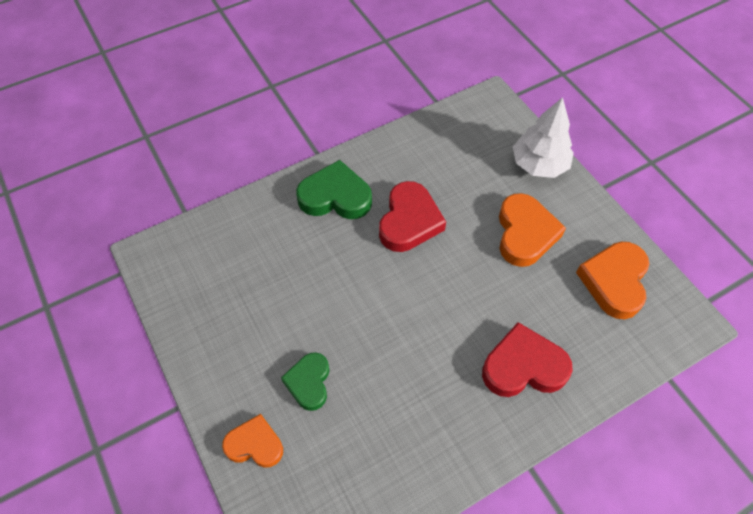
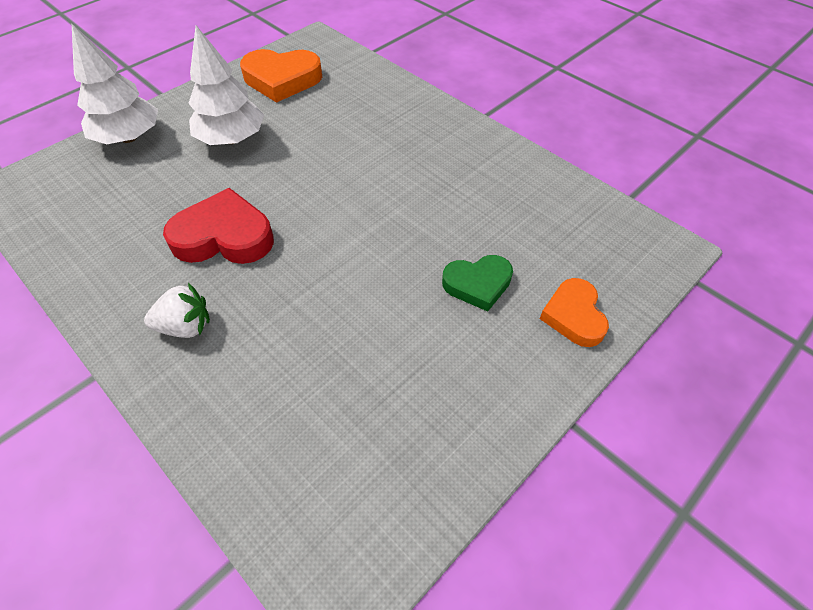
camera: 105 degrees left, 5 degrees down
(335, 196) = (185, 326): green heart -> white strawberry
(523, 366) = (391, 125): red heart -> none
(525, 233) = (232, 139): orange heart -> white tree

